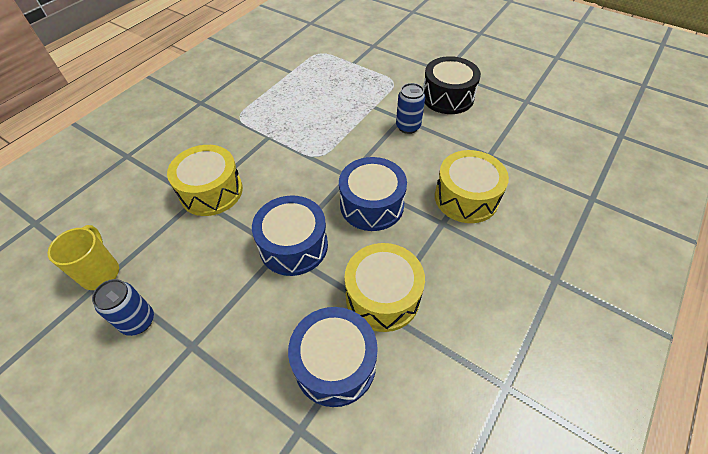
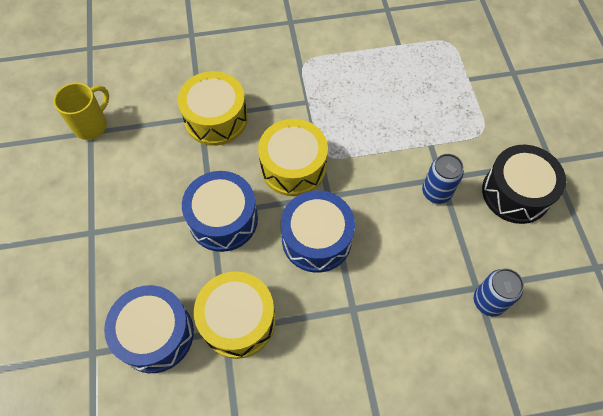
camera: 45 degrees right, 10 degrees up
(138, 321) = (80, 184): blue can -> blue can (488, 301)
(466, 197) = (401, 306): yellow drum -> yellow drum (293, 167)

